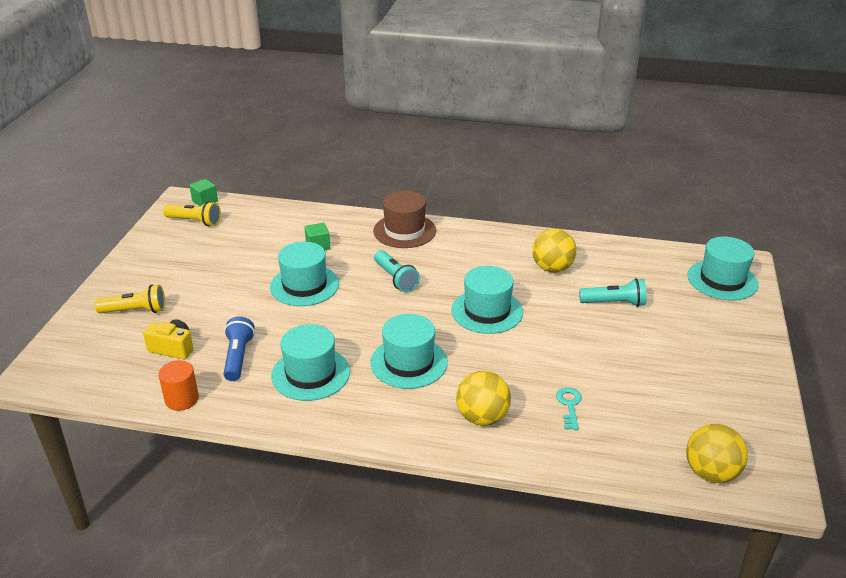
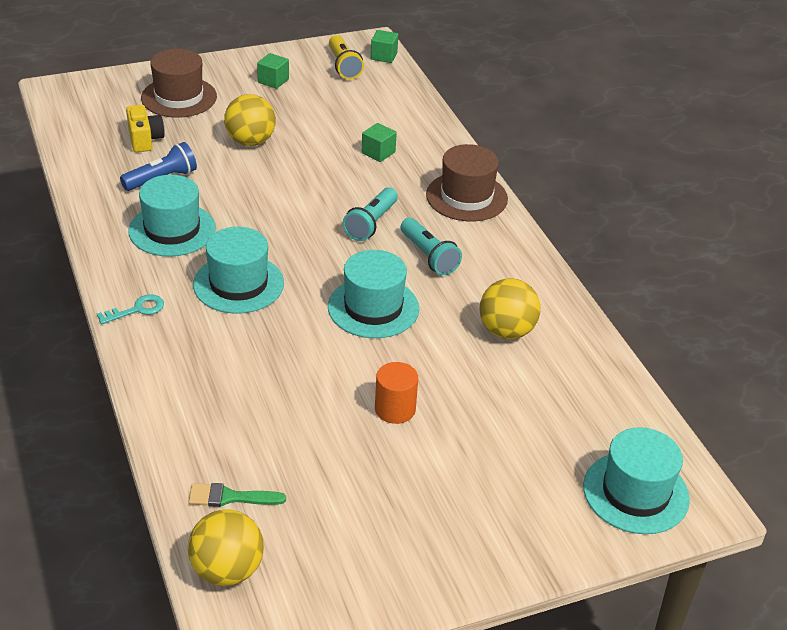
camera: 55 degrees right, 5 degrees up
(135, 311) = (179, 97): yellow flashlight -> brown hat
(172, 258) = (273, 81): none -> green cube
(182, 399) = (82, 174): orange cylinder -> orange cylinder (395, 409)
(304, 285) = (303, 171): turquoise hat -> none
(482, 417) = (192, 363): yellow ball -> yellow ball (250, 141)
(569, 405) = (259, 422): turquoise key -> turquoise key (137, 310)
(614, 303) = (484, 404): turquoise flashlight -> turquoise flashlight (429, 256)
(639, 446) = (230, 497): none -> green brush

